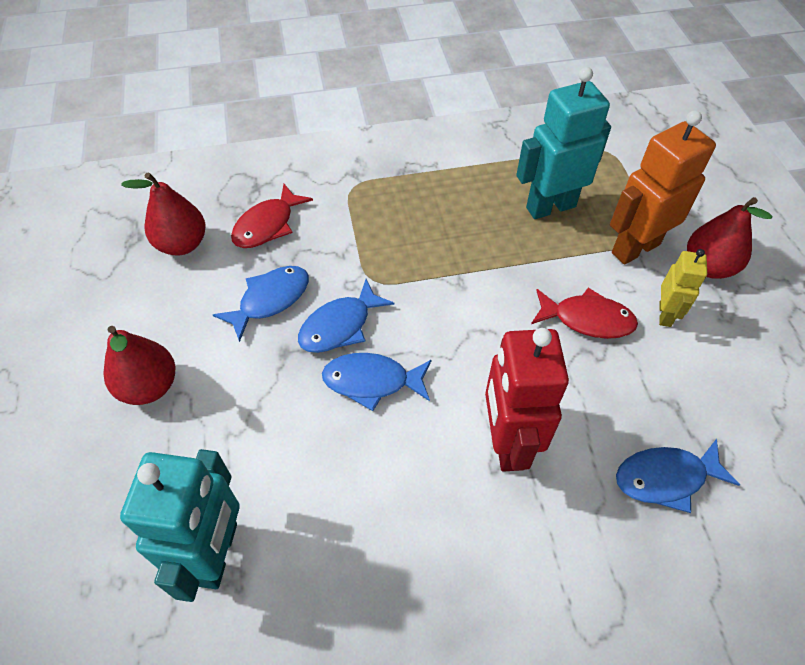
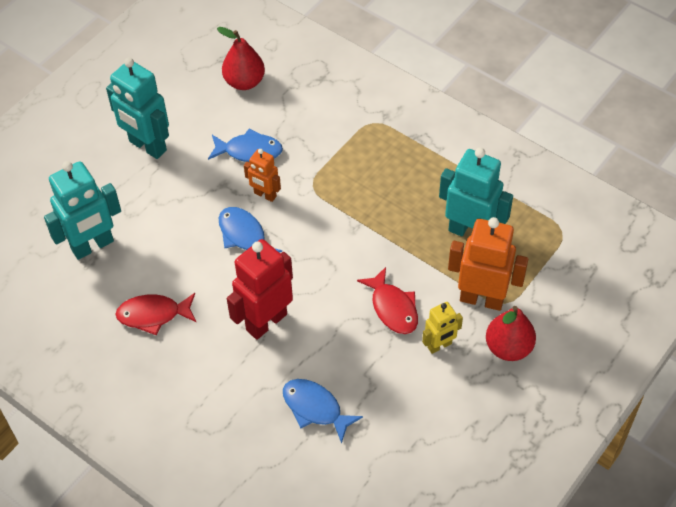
camera: 50 degrees right, 0 degrees up
(149, 386) = (147, 146): red pear -> turquoise robot
(267, 225) = (299, 107): red fish -> red fish (153, 315)
(340, 326) = (265, 195): blue fish -> orange robot

